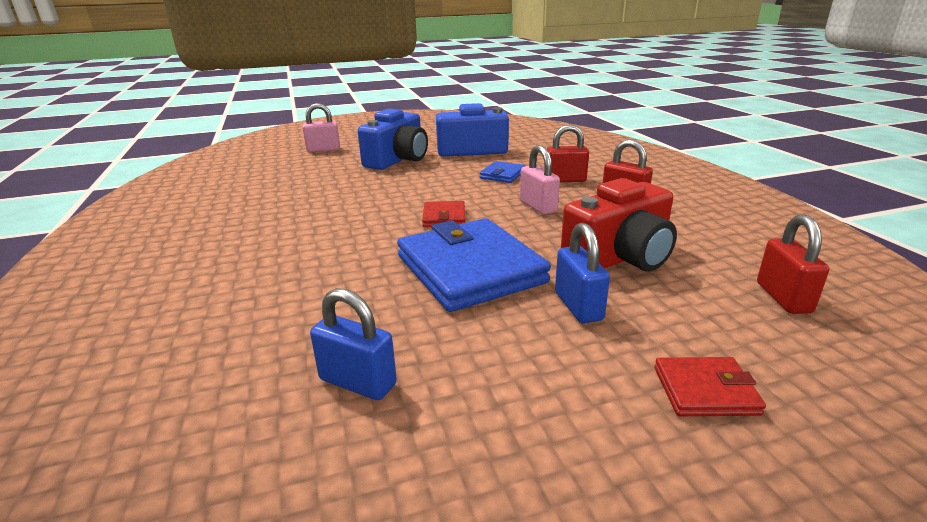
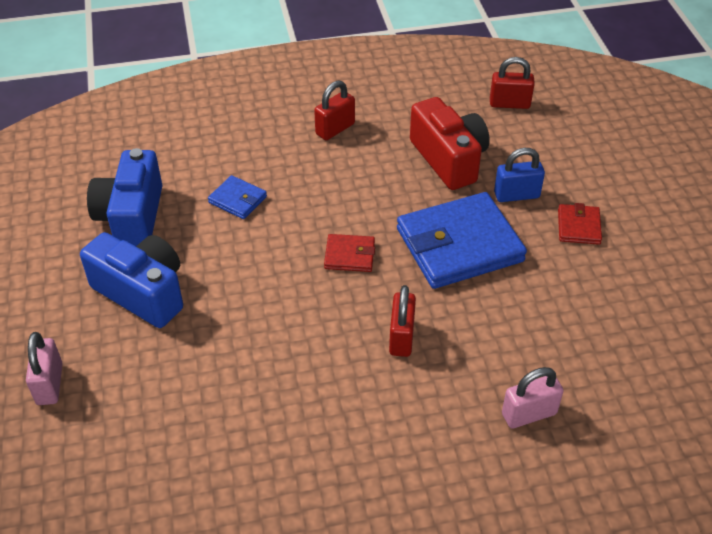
camera: 85 degrees left, 20 degrees up
(357, 382) = (601, 309): blue padlock -> none
(538, 206) = (337, 186): pink padlock -> pink padlock (529, 414)
(565, 180) = (270, 155): red padlock -> red padlock (401, 337)
(705, 391) = (600, 165): red wallet -> red wallet (579, 227)

